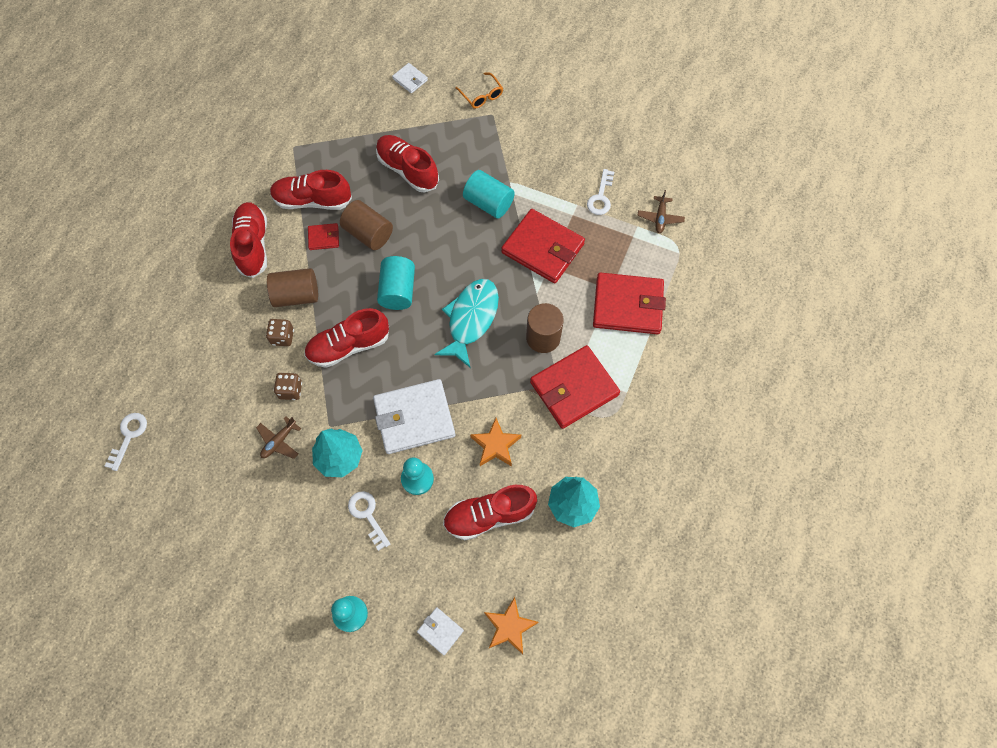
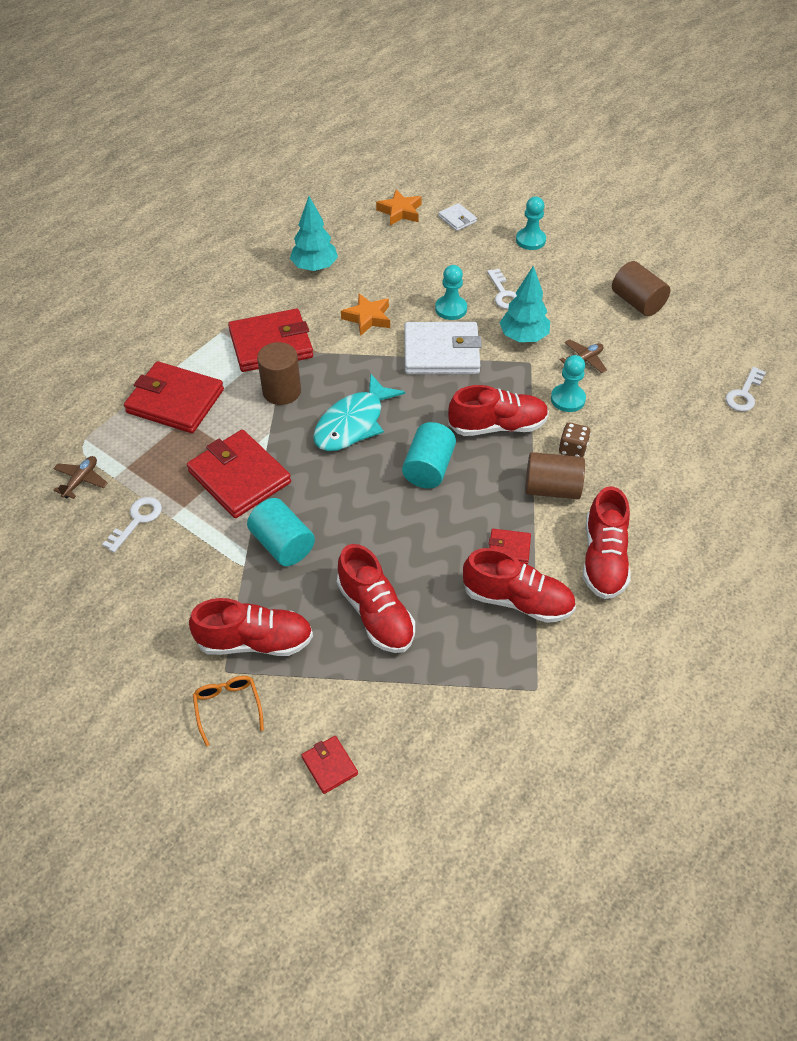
camera: 165 degrees left, 15 degrees down
(290, 390) = (568, 399): brown dice -> turquoise pawn
(368, 233) = (449, 540): brown cylinder -> brown cylinder (637, 302)
(410, 79) = (329, 766): white wallet -> red wallet
(489, 515) = (392, 274): red shoe -> red shoe (255, 641)

